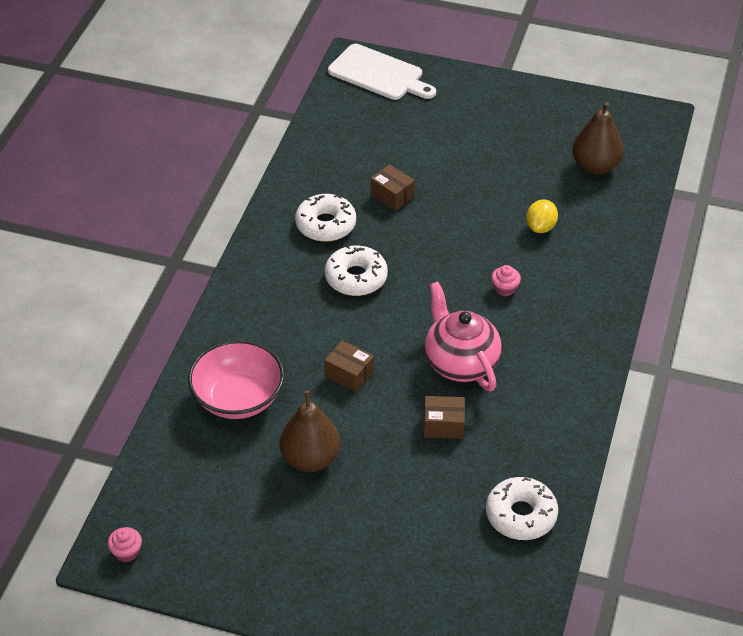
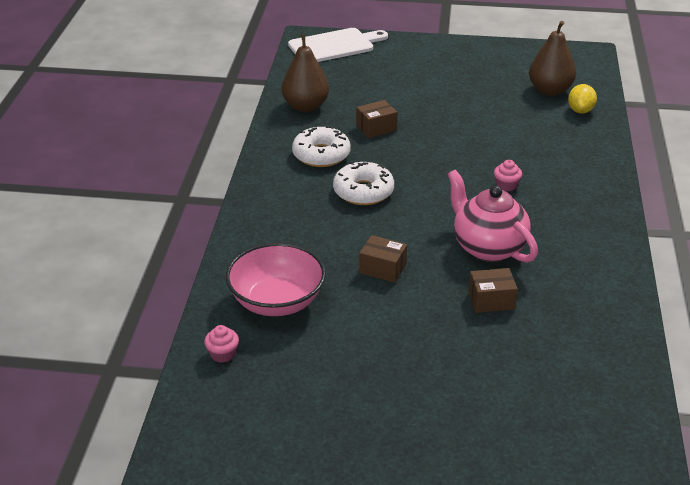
camera: 10 degrees left, 10 degrees down
(126, 552) = (193, 458): pink cupcake -> pink cupcake (222, 354)
(310, 459) = (367, 345): brown pear -> brown pear (305, 106)
(379, 74) = (334, 46): white cutting board -> white cutting board turned 45 degrees counterclockwise
(392, 196) = (376, 128): brown box -> brown box turned 60 degrees counterclockwise
(521, 515) = (599, 368): white donut -> none
(541, 227) = (520, 137): yellow lemon -> yellow lemon (580, 110)

